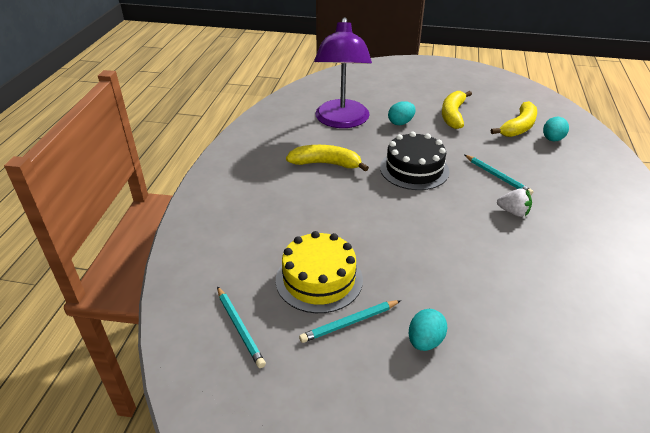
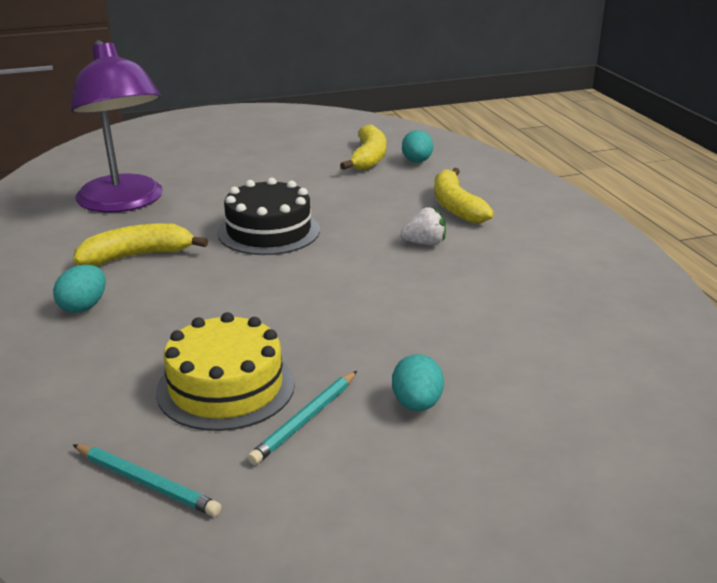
camera: 30 degrees left, 10 degrees down
(400, 123) = (212, 186): turquoise egg -> turquoise egg (83, 307)
(453, 115) = (278, 163): yellow banana -> yellow banana (456, 206)
(497, 176) = (380, 213): turquoise pencil -> none

